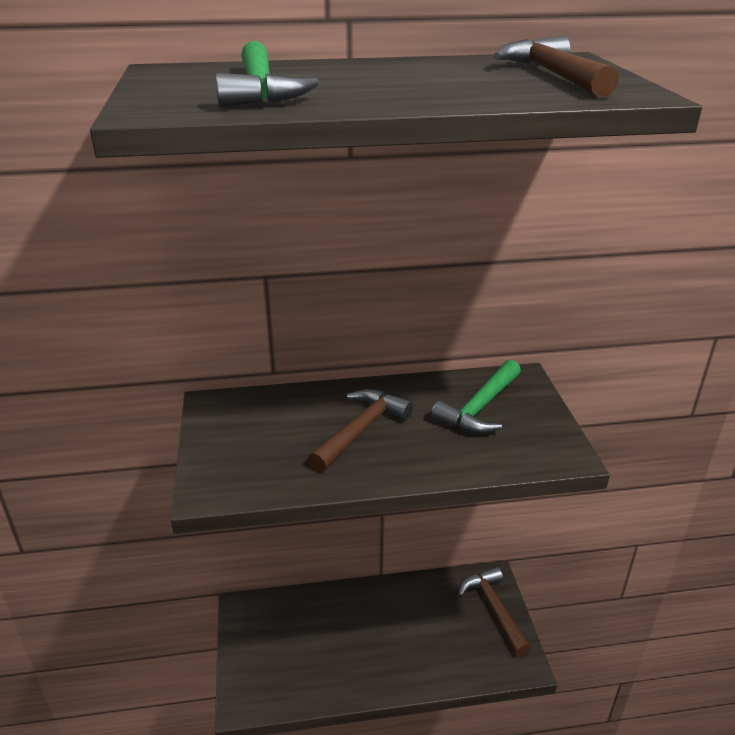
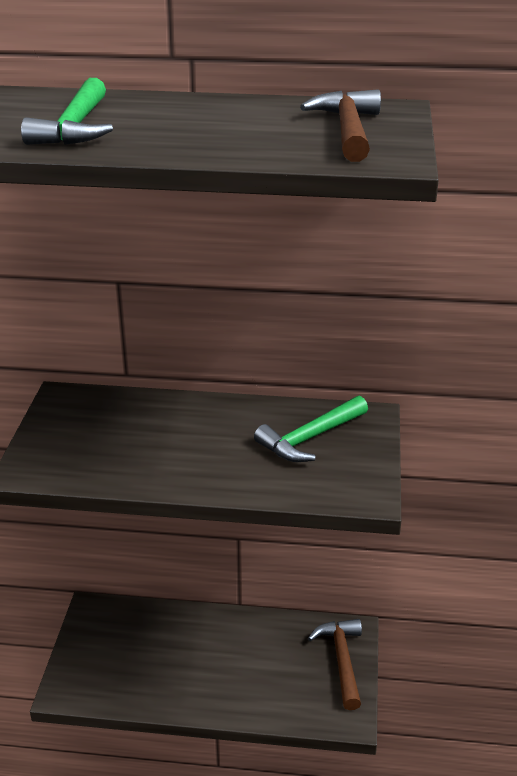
camera: 15 degrees right, 0 degrees up
(361, 430) = (185, 441): brown hammer -> none

